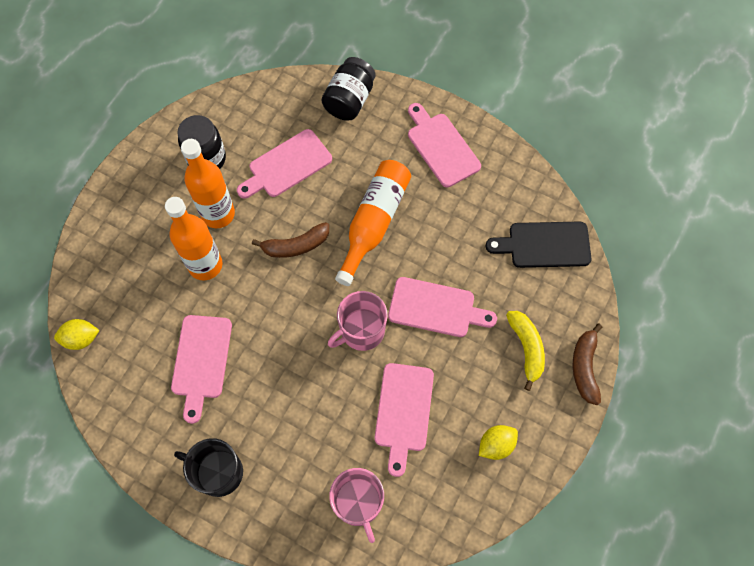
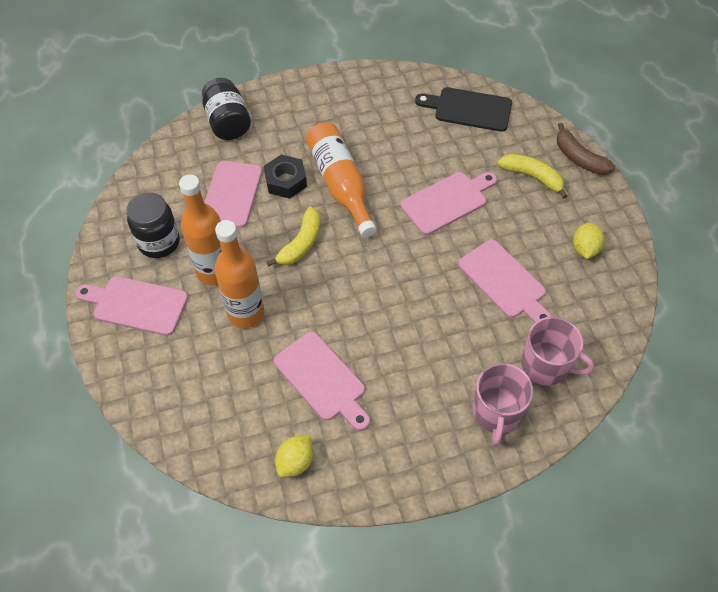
camera: 45 degrees left, 10 degrees down
(81, 338) = (203, 452): yellow lemon -> yellow lemon (295, 462)
(218, 472) = (427, 441): black mug -> none
(296, 245) = (301, 243): brown banana -> yellow banana
(338, 185) = (286, 181): none -> black nut
(361, 331) = (415, 257): pink mug -> pink mug (496, 412)
(441, 147) = (330, 103): pink cutting board -> pink cutting board (136, 305)
(544, 245) = (469, 109): black cutting board -> black cutting board turned 60 degrees clockwise

